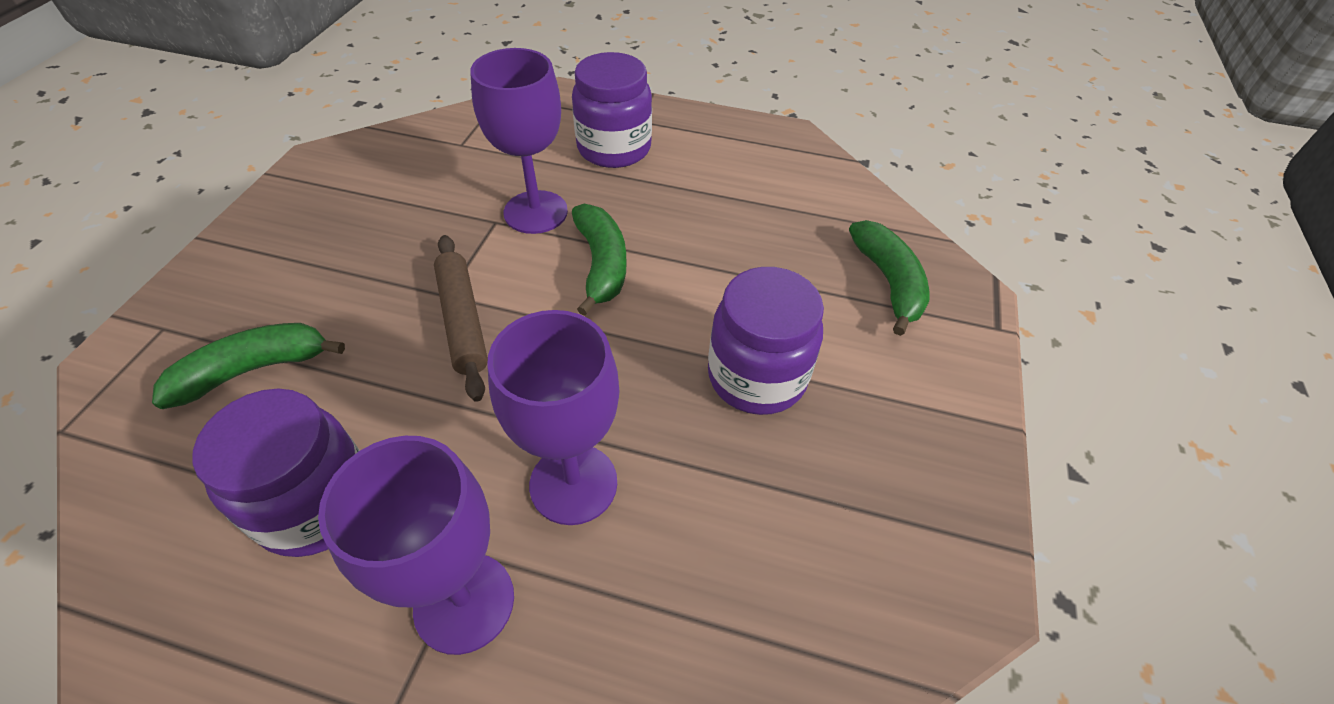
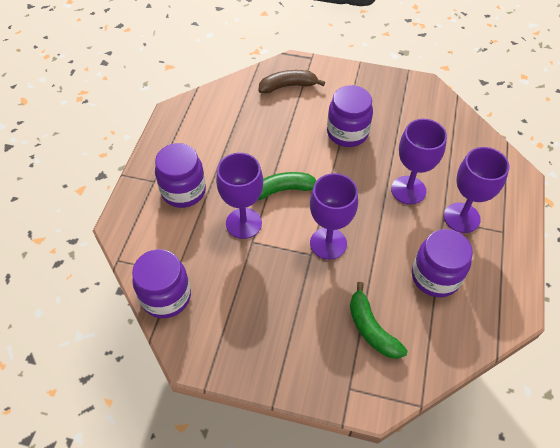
camera: 90 degrees left, 5 degrees up
(424, 137) = (166, 296): none -> purple jar
(463, 321) = (328, 243): brown rolling pin -> purple goblet
(888, 282) = (288, 86): green banana -> brown banana

